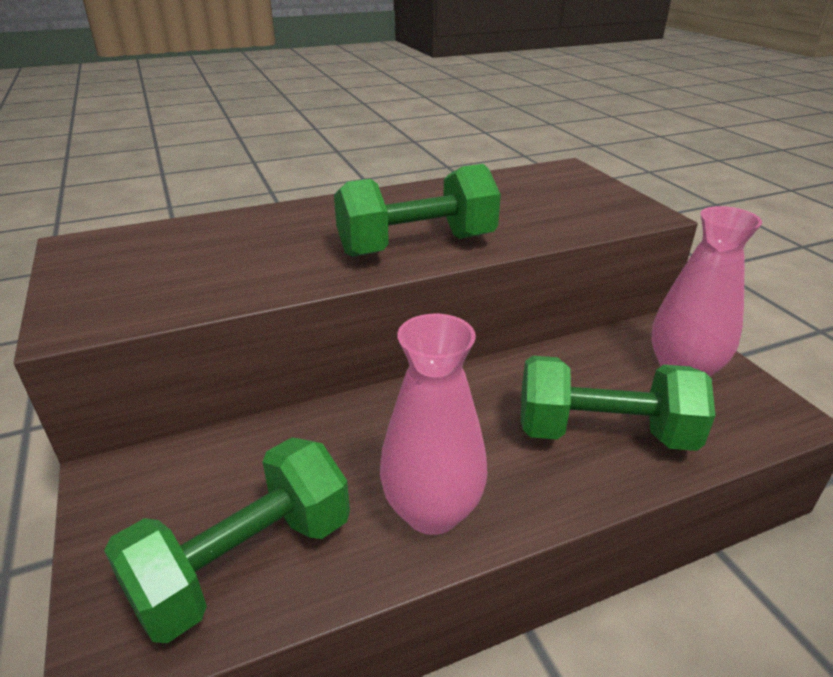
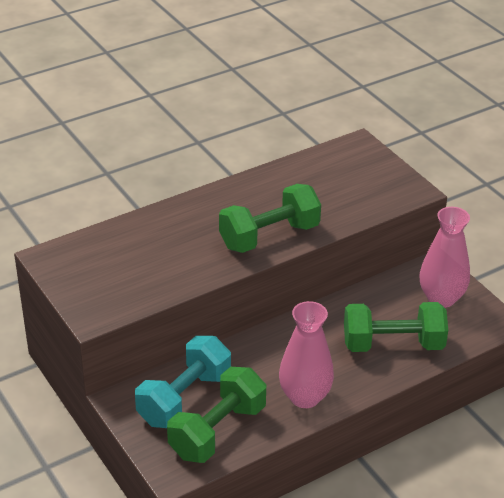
camera: 10 degrees left, 5 degrees up
(216, 488) = (184, 398): none -> turquoise dumbbell

